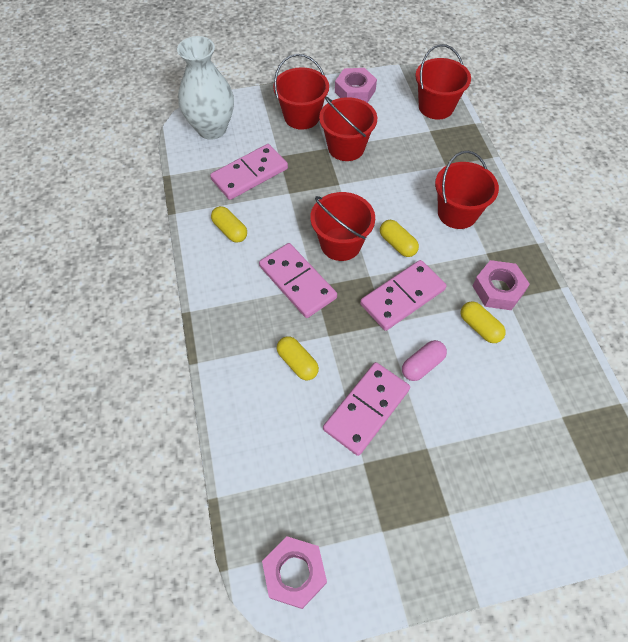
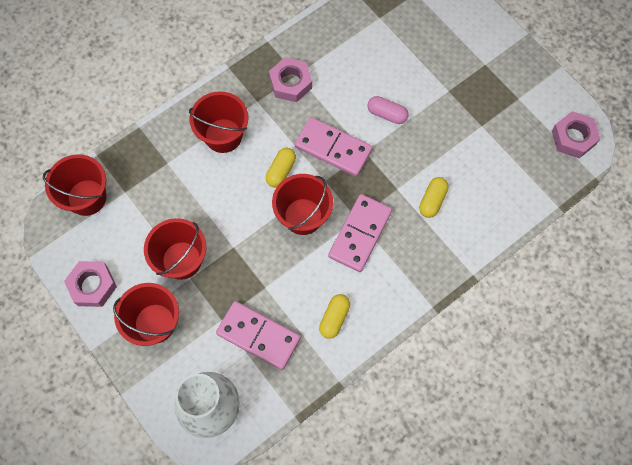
camera: 115 degrees left, 10 degrees up
(366, 409) = (442, 138): pink domino -> none
(479, 327) = (333, 86): yellow capsule -> none

